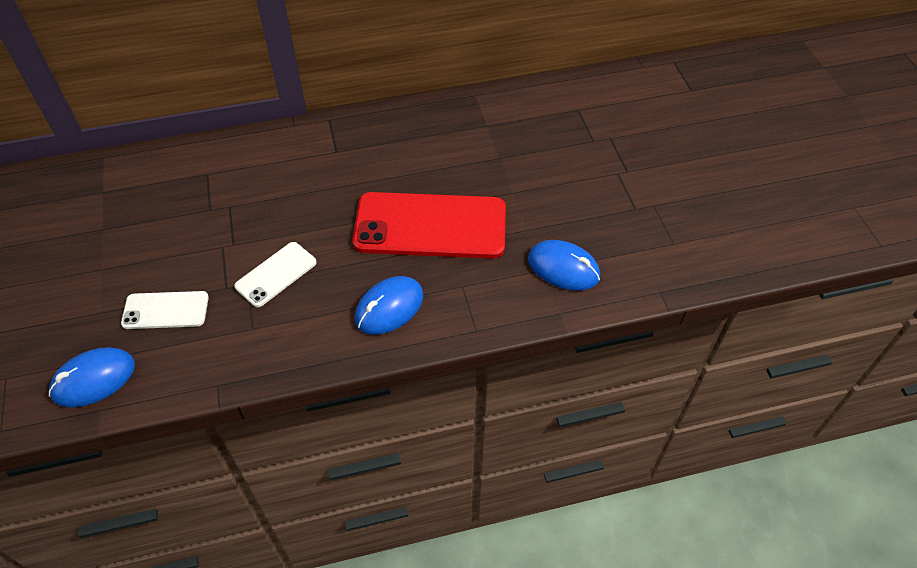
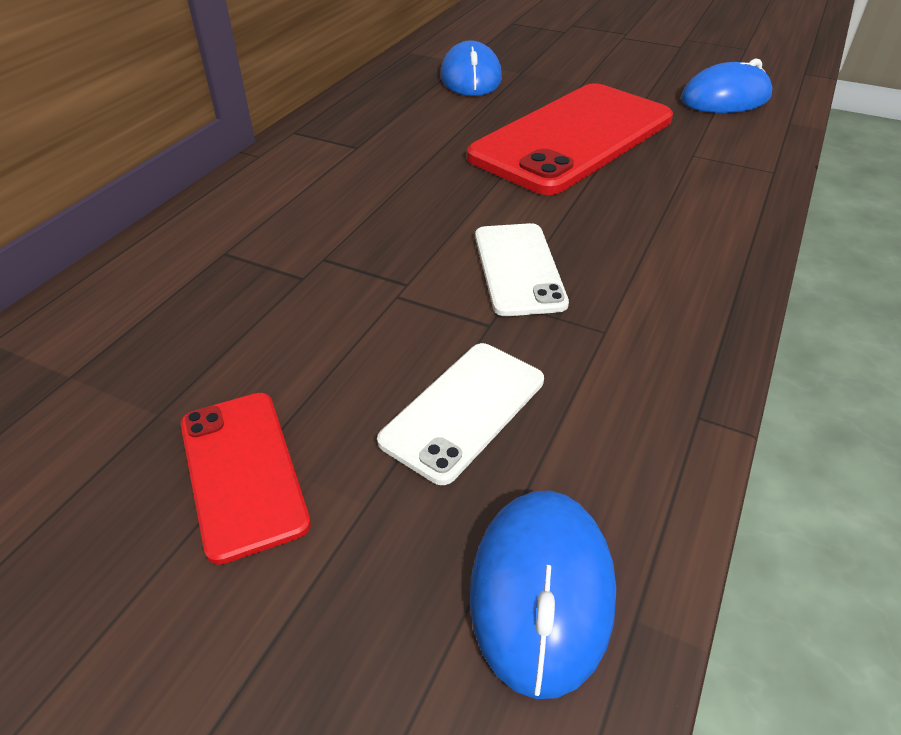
camera: 50 degrees left, 10 degrees down
(91, 271) = (243, 472): none -> red phone
(389, 307) = (681, 209): blue mouse -> blue mouse (470, 78)

